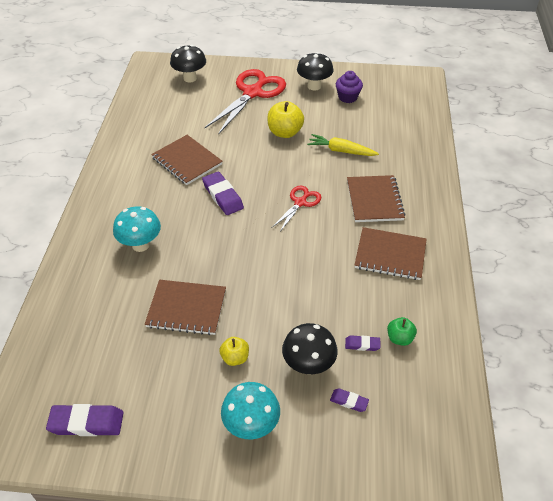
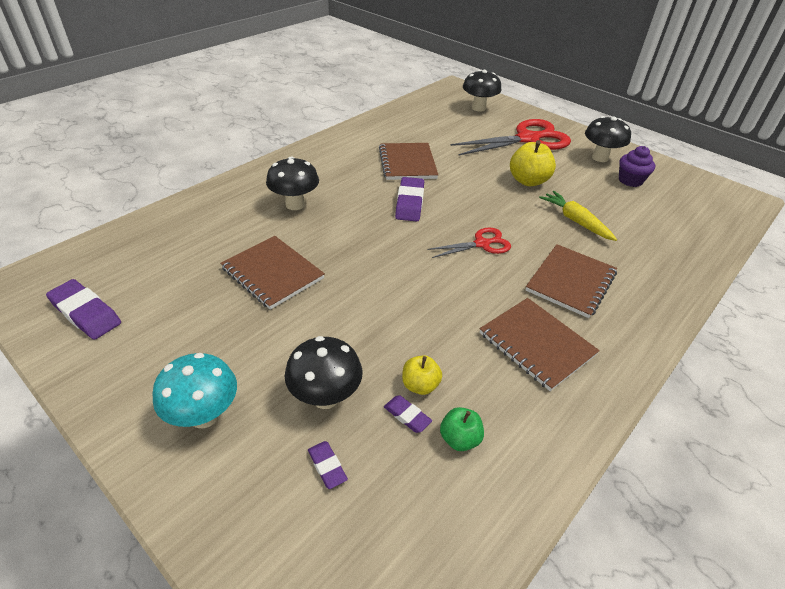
camera: 35 degrees right, 5 degrees down
(141, 245) = (295, 204): turquoise mushroom -> black mushroom
(235, 358) = (264, 341): yellow apple -> yellow apple (420, 385)

